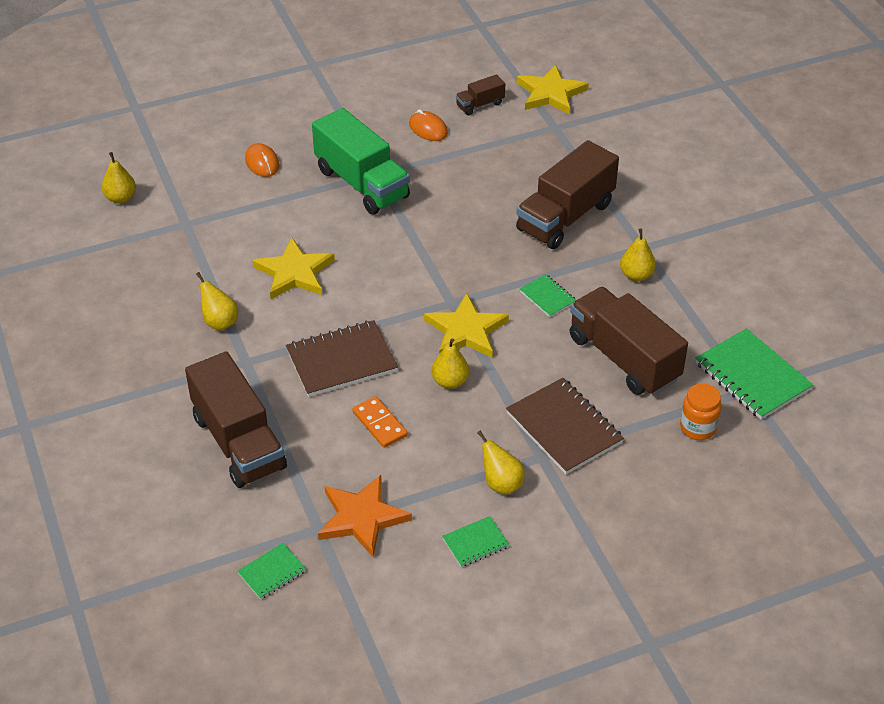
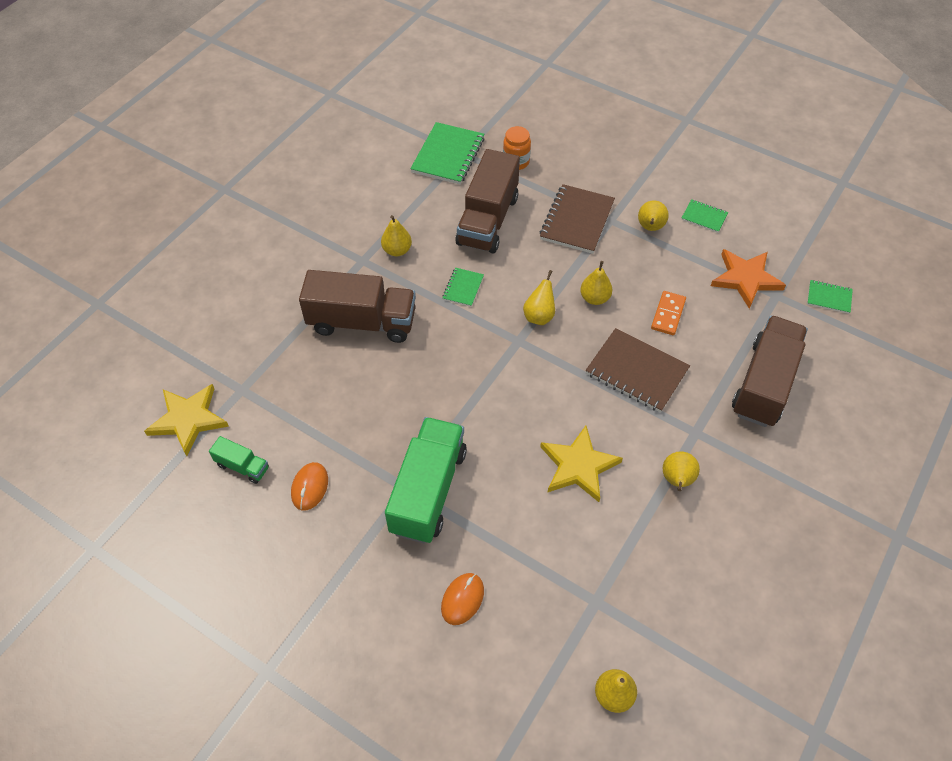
camera: 125 degrees left, 10 degrees up
(466, 331) = (539, 316): yellow star -> yellow pear
(480, 104) = (242, 466): brown truck -> green truck

